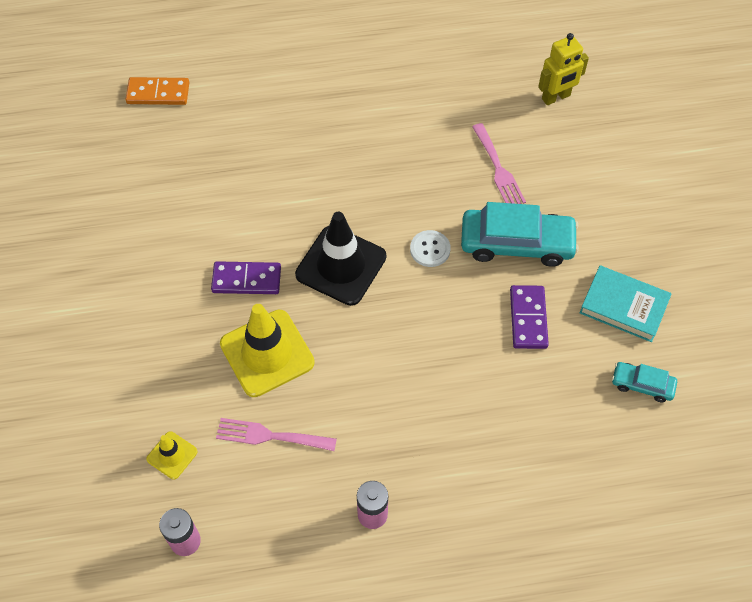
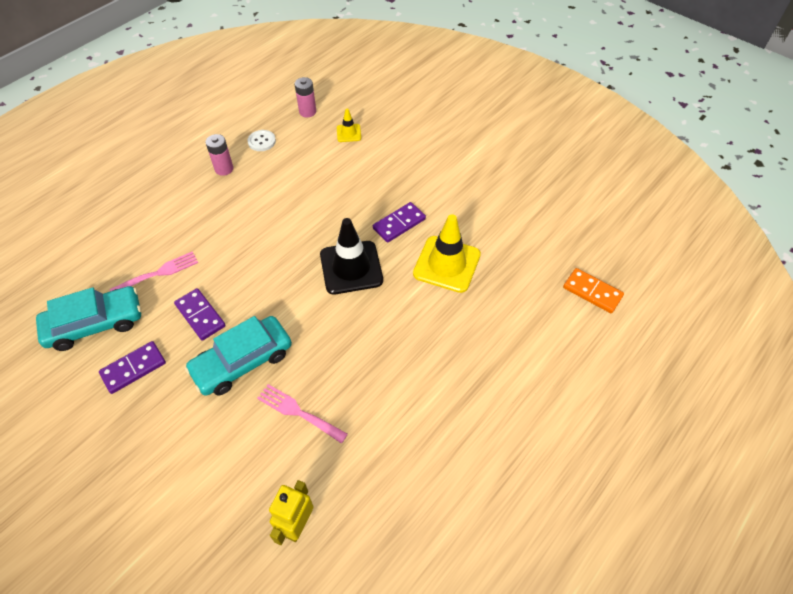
camera: 140 degrees right, 5 degrees down
(158, 93) = (592, 292): orange domino -> orange domino turned 75 degrees clockwise
(267, 353) = (347, 198): yellow traffic cone -> yellow traffic cone (446, 264)
(270, 436) = (307, 167): pink fork -> pink fork (159, 273)
(430, 249) = (302, 316): white button -> white button (262, 141)
(623, 306) = (133, 368): turquoise book -> purple domino
(642, 385) = (95, 324): turquoise car -> turquoise car, size x1.96

